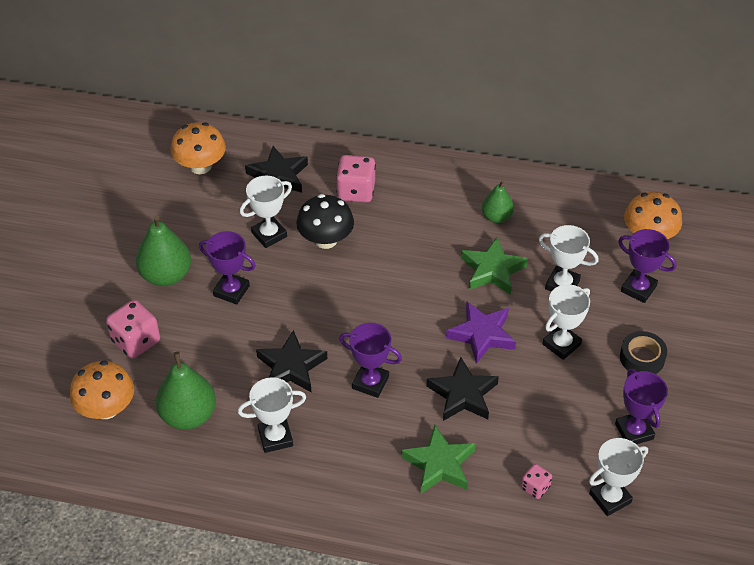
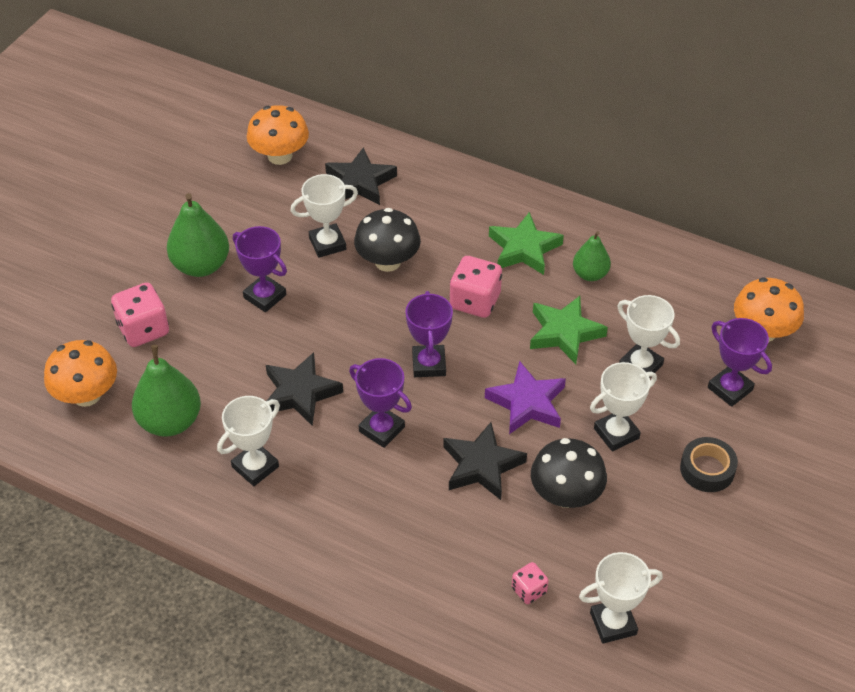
camera: 15 degrees right, 0 degrees up
(275, 437) = (255, 467): white trophy -> white trophy turned 45 degrees counterclockwise
(356, 191) = (440, 215): pink dice -> pink dice (475, 301)
(439, 464) = (427, 538): green star -> green star (524, 249)
(538, 403) = (566, 495): none -> black mushroom
(634, 431) = (668, 552): purple trophy -> purple trophy (429, 364)

